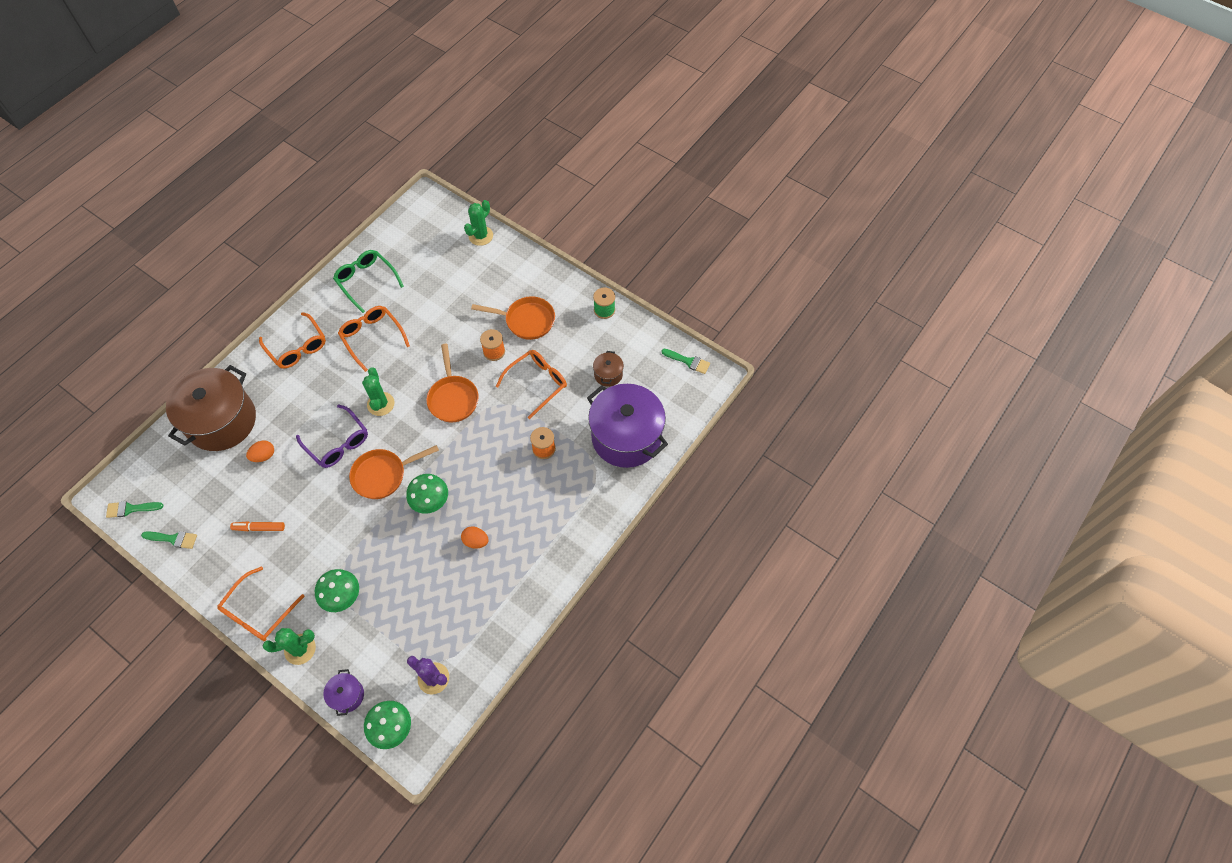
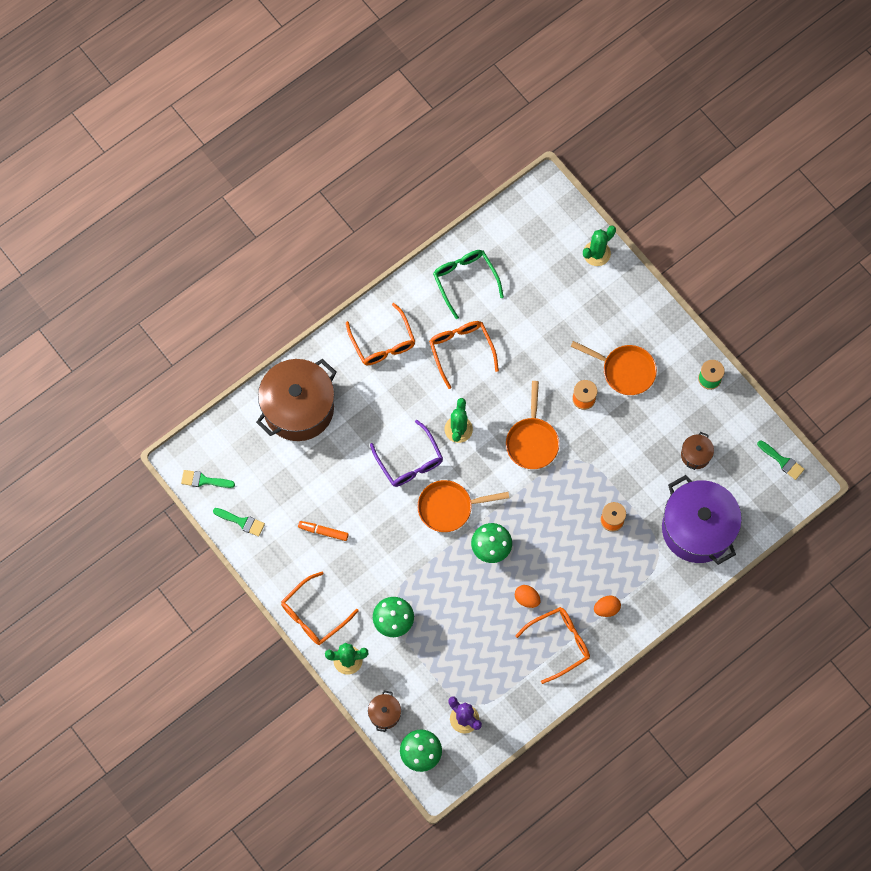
camera: 15 degrees right, 10 degrees up
(264, 456) = (336, 457): orange egg -> orange egg (606, 608)
(347, 695) = (384, 713): purple pot -> brown pot
(537, 383) = (620, 446): orange glasses -> orange glasses (559, 643)

